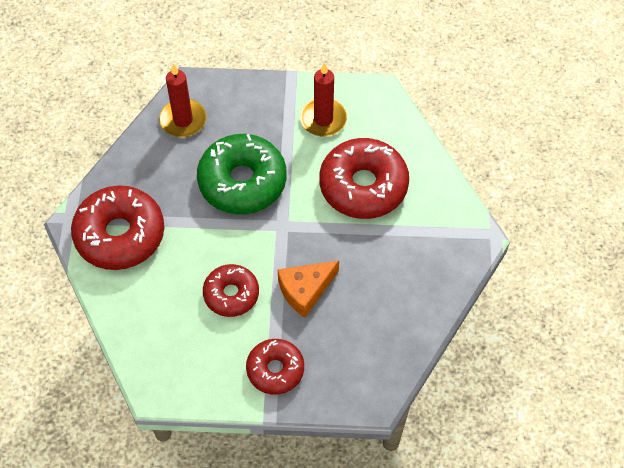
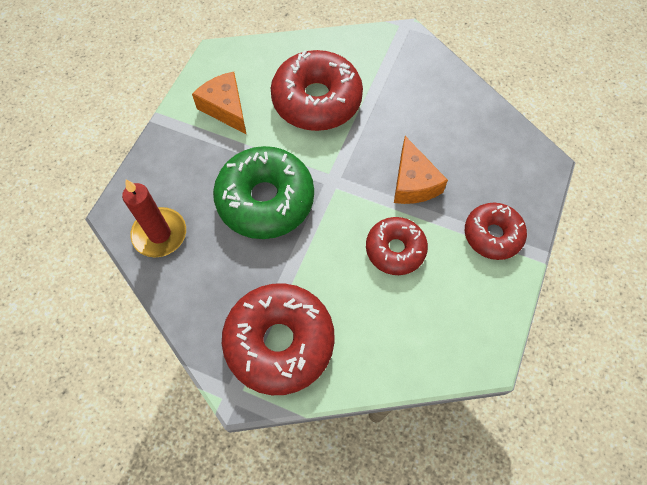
camera: 70 degrees left, 5 degrees up
(323, 119) = (225, 108): red candle -> orange cheese

